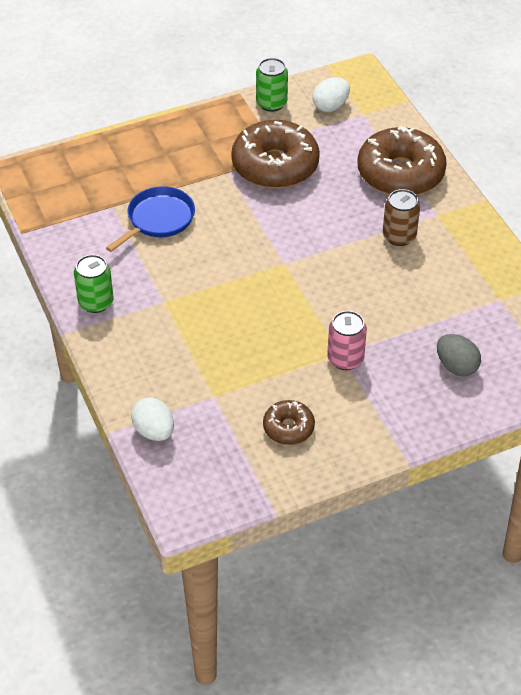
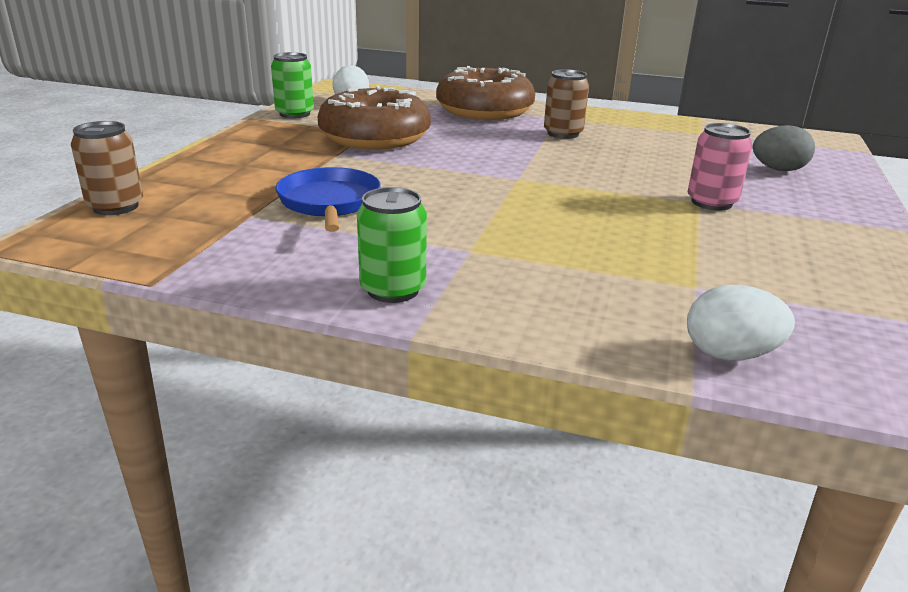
camera: 50 degrees left, 20 degrees down
(68, 159) = (116, 207): none -> brown can
(288, 428) = (806, 266): brown donut -> none

